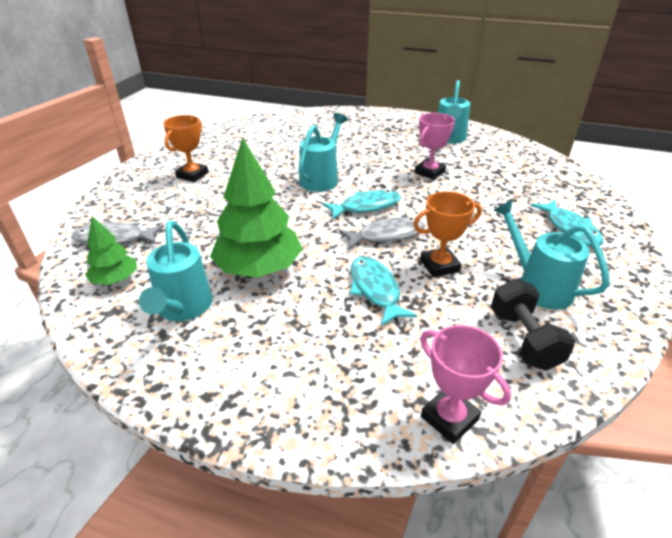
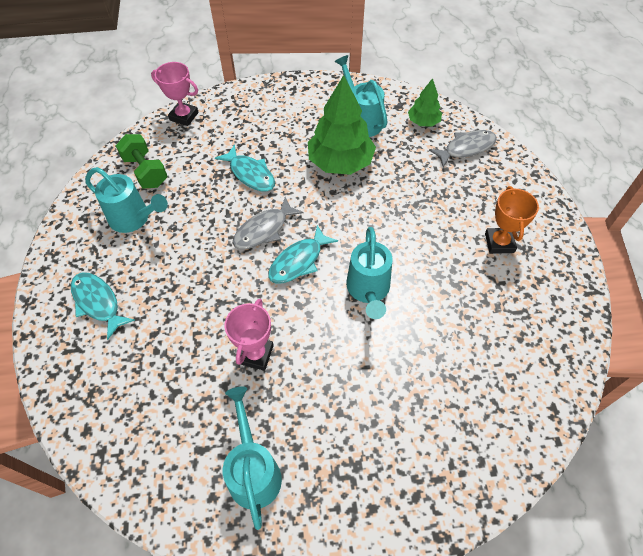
camera: 155 degrees right, 20 degrees up
(439, 266) = (211, 212): orange trophy -> none
(523, 339) = (145, 171): black dumbbell -> green dumbbell

